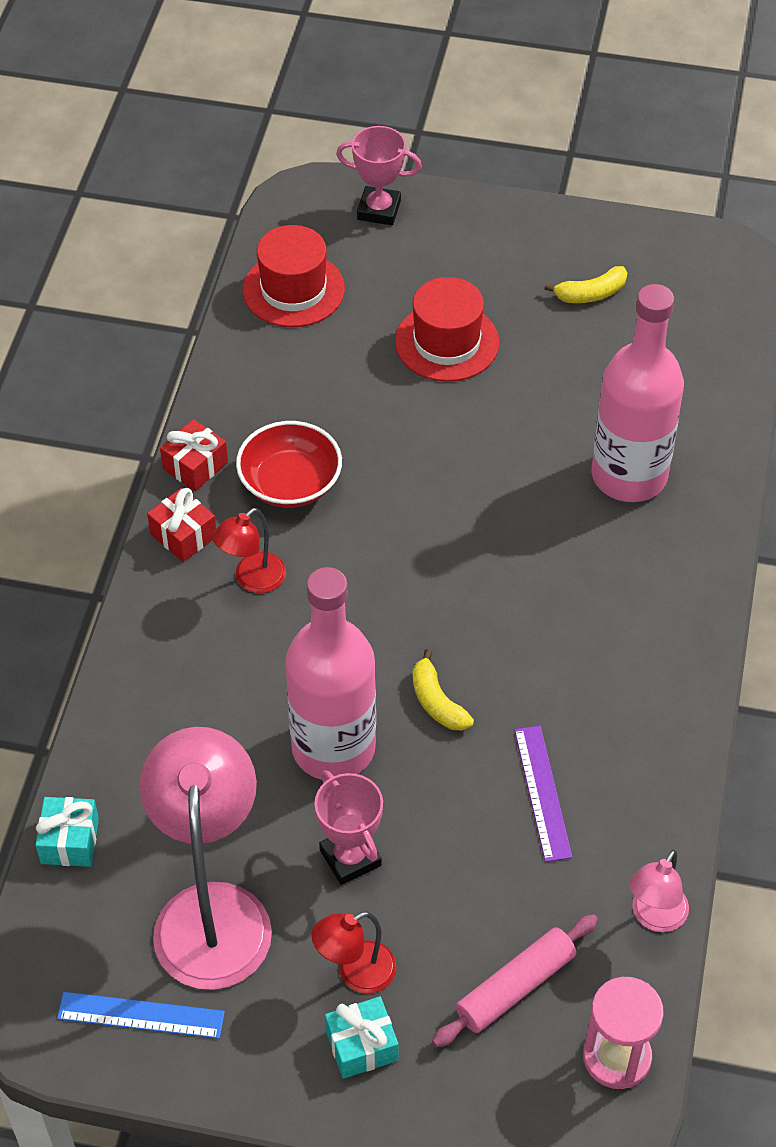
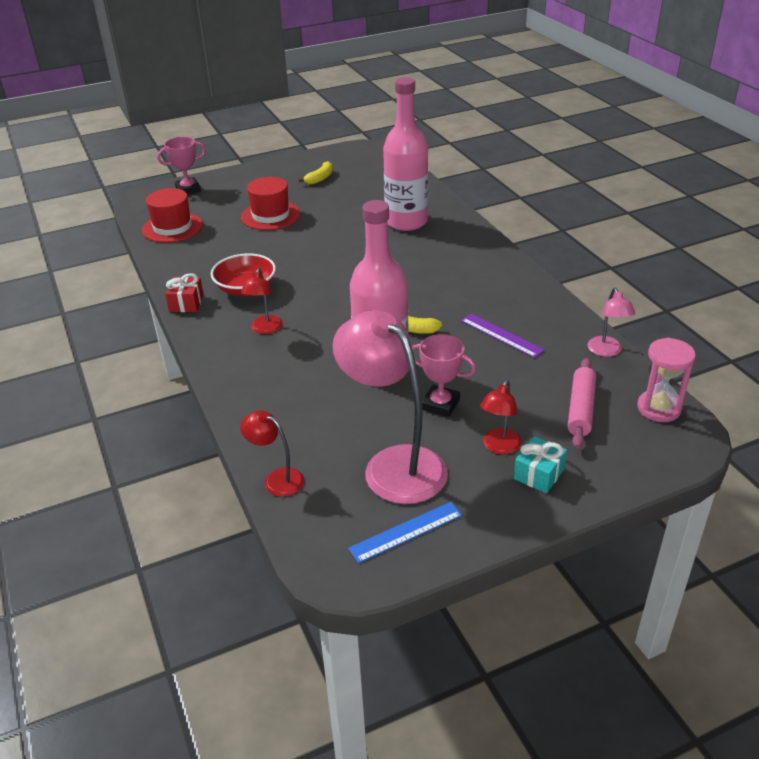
camera: 35 degrees left, 15 degrees down
(70, 841) = (277, 479): turquoise gift -> red lamp
(183, 535) = (208, 330): red gift -> none

